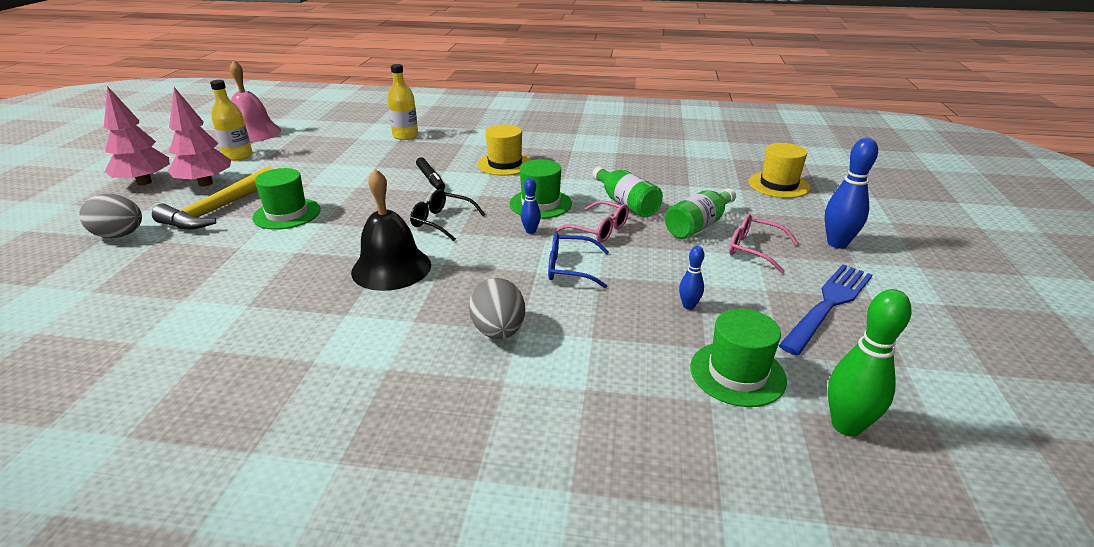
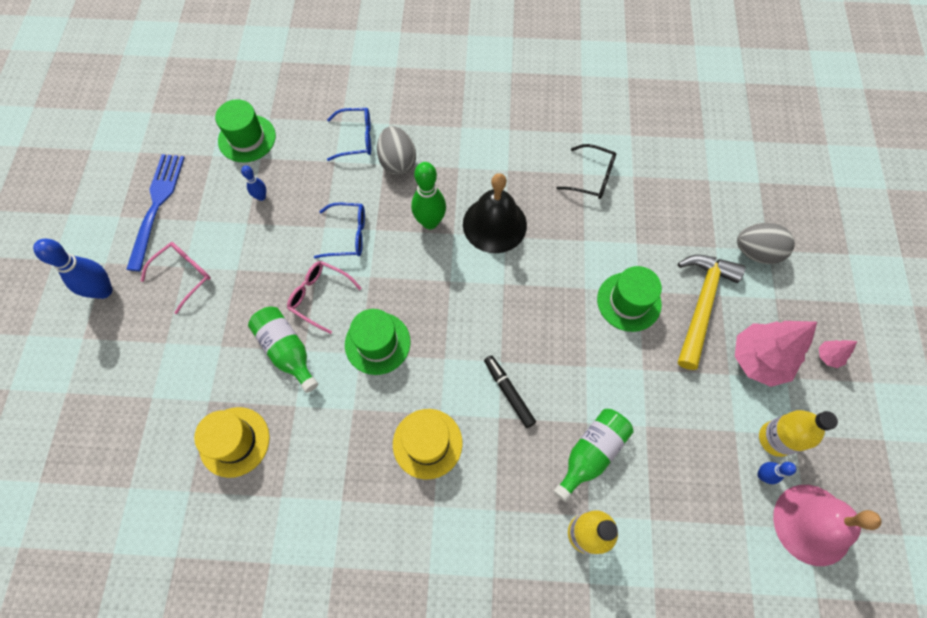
camera: 175 degrees right, 35 degrees up
(144, 182) = (828, 356): pink tree -> pink tree, size x0.44
(442, 221) = (472, 299): black glasses -> black glasses (592, 178)
(530, 231) = (384, 289): blue bowling pin -> blue bowling pin (762, 475)
(558, 363) = (356, 138): none -> blue glasses
(698, 225) = (222, 312): green bottle -> green bottle (591, 453)
(753, 249) = (184, 275): pink glasses -> pink glasses turned 75 degrees counterclockwise
(778, 185) = (103, 411): yellow hat -> yellow hat (234, 441)
(828, 305) = (156, 206): blue fork -> blue fork turned 150 degrees clockwise
(846, 426) = (200, 108): green bowling pin -> green bowling pin (430, 222)

